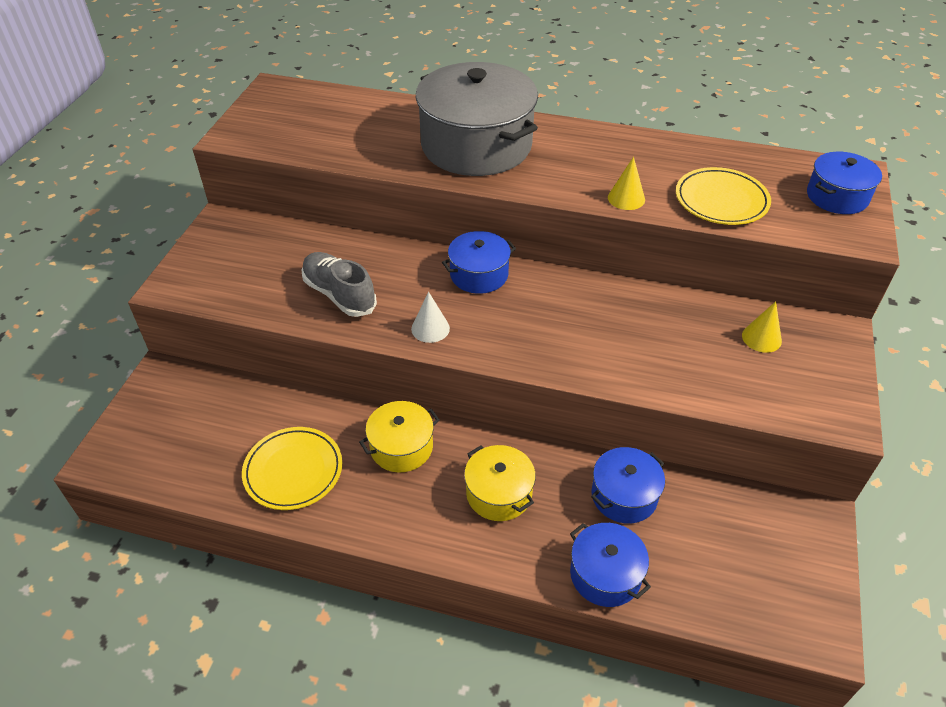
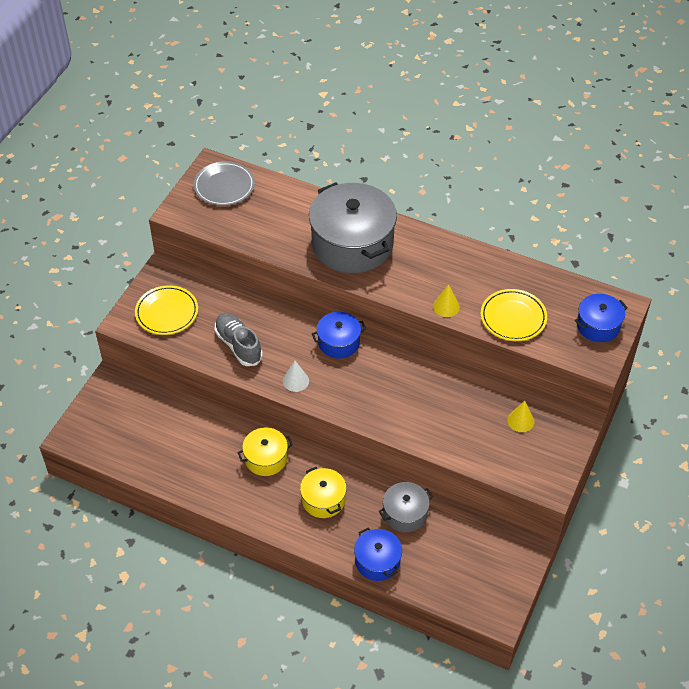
camera: 10 degrees right, 5 degrees up
(292, 105) = (224, 186): none -> grey plate
(293, 471) = (192, 464): yellow plate -> yellow plate (167, 312)
(624, 495) = (405, 513): blue pot -> grey pot

